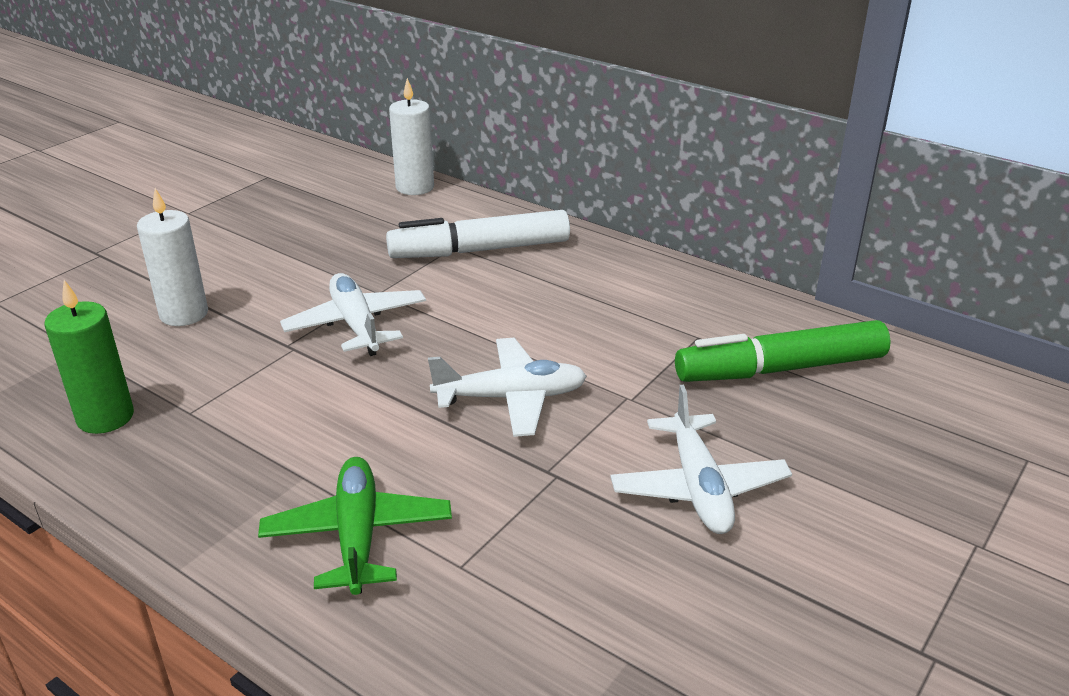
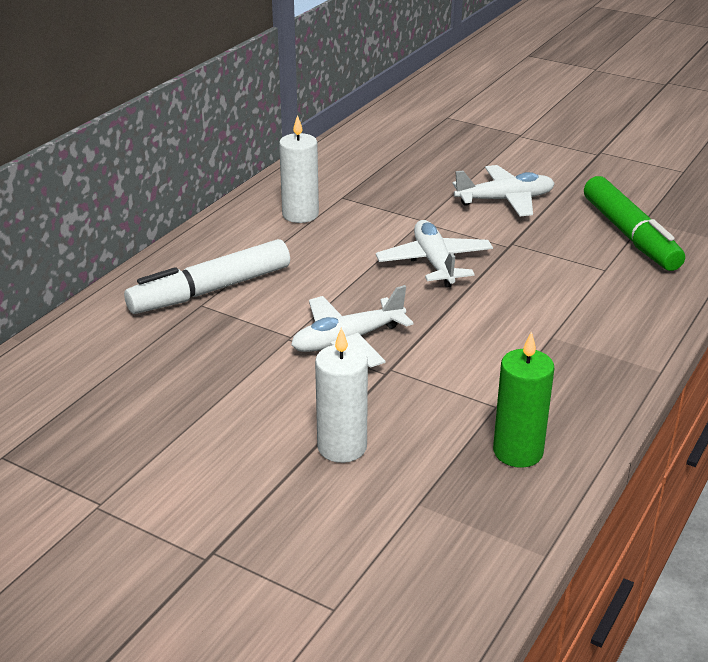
camera: 95 degrees left, 0 degrees up
(358, 536) = (597, 306): green plane -> none
(415, 187) = (62, 340): white candle -> white candle (300, 214)
(479, 250) = (210, 290): white marker -> white marker turned 75 degrees clockwise
(780, 369) = (377, 172): green marker -> green marker (630, 235)

